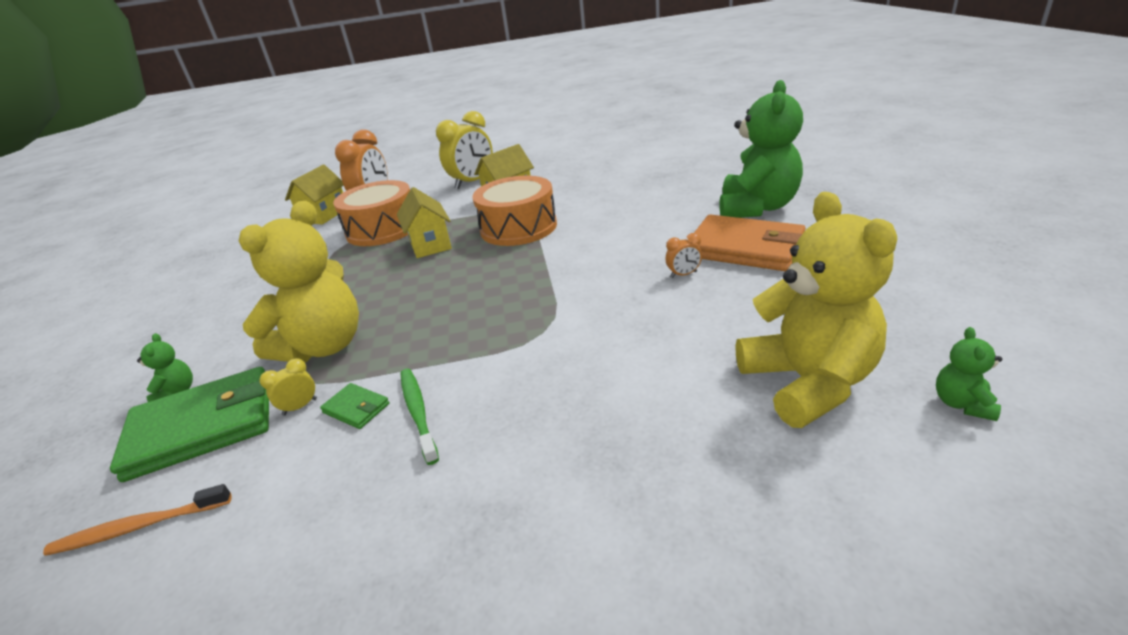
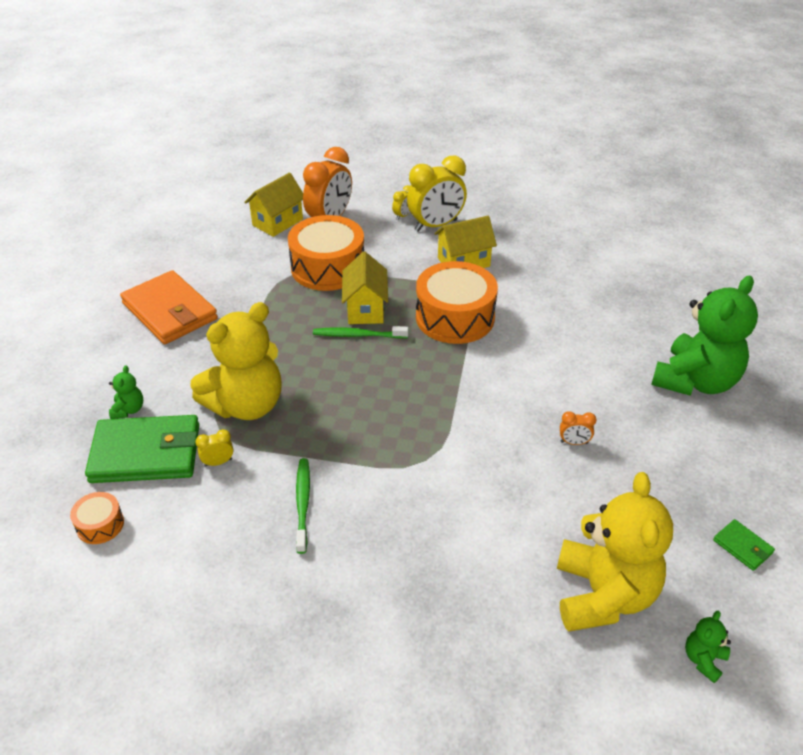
camera: 15 degrees right, 10 degrees up
(138, 527) = (100, 525): orange toothbrush -> orange drum
(356, 408) = (259, 481): green wallet -> green wallet (742, 547)
(429, 263) = (358, 335): none -> green toothbrush
(441, 184) = (403, 216): none -> yellow clock
(745, 248) = (648, 431): orange wallet -> orange wallet (170, 311)

